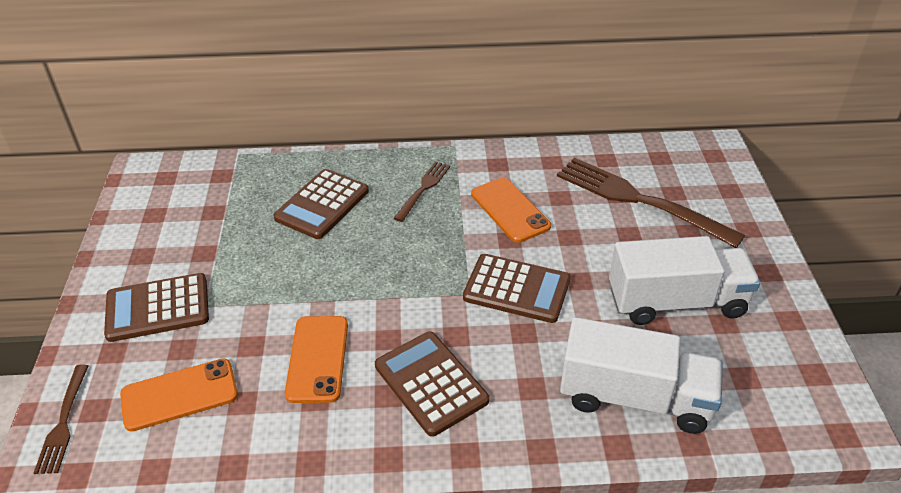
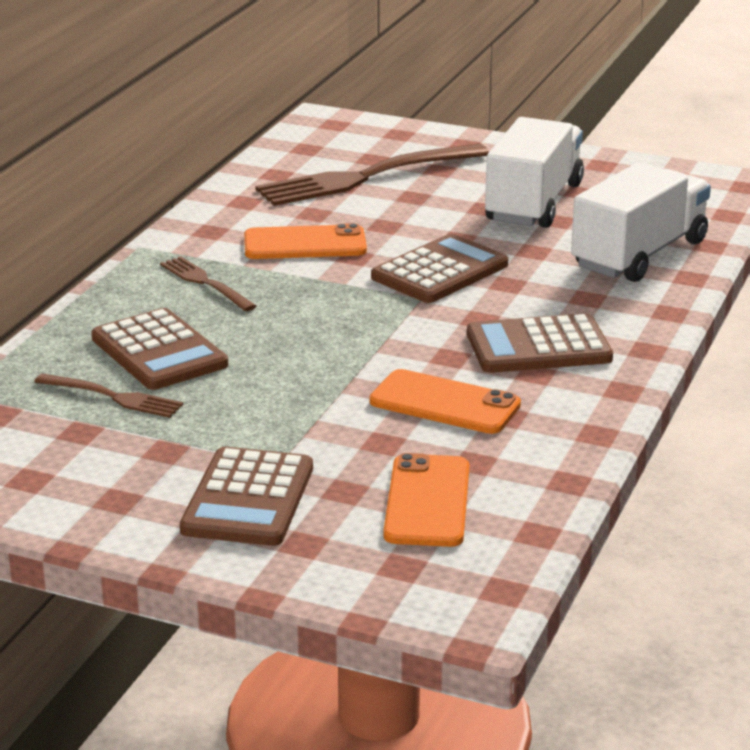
camera: 65 degrees left, 15 degrees down
(63, 422) = (406, 592): brown fork -> brown fork (113, 397)

